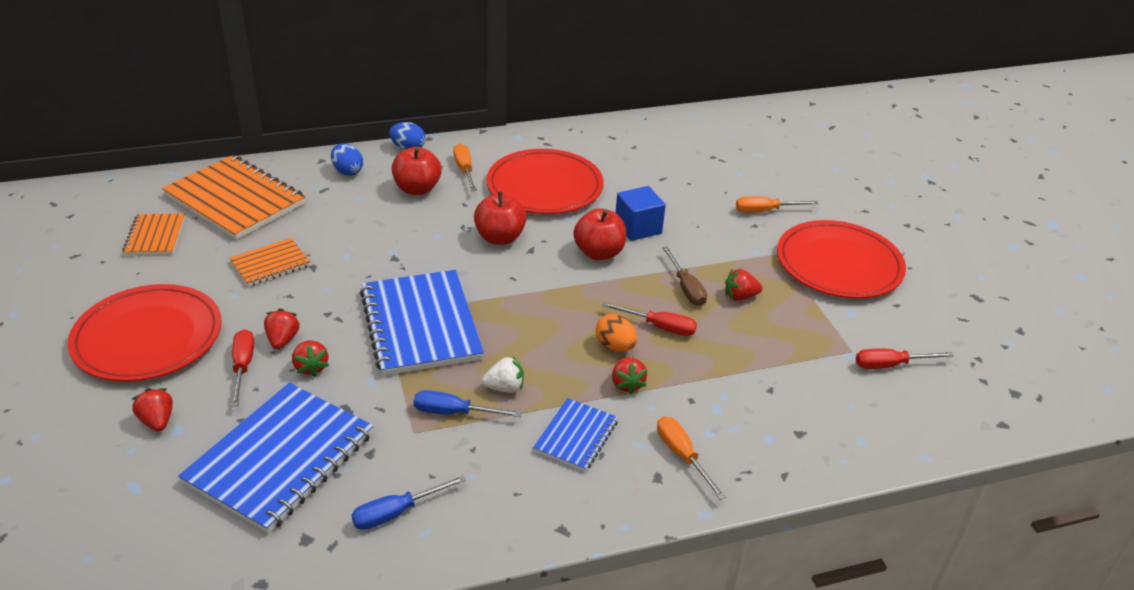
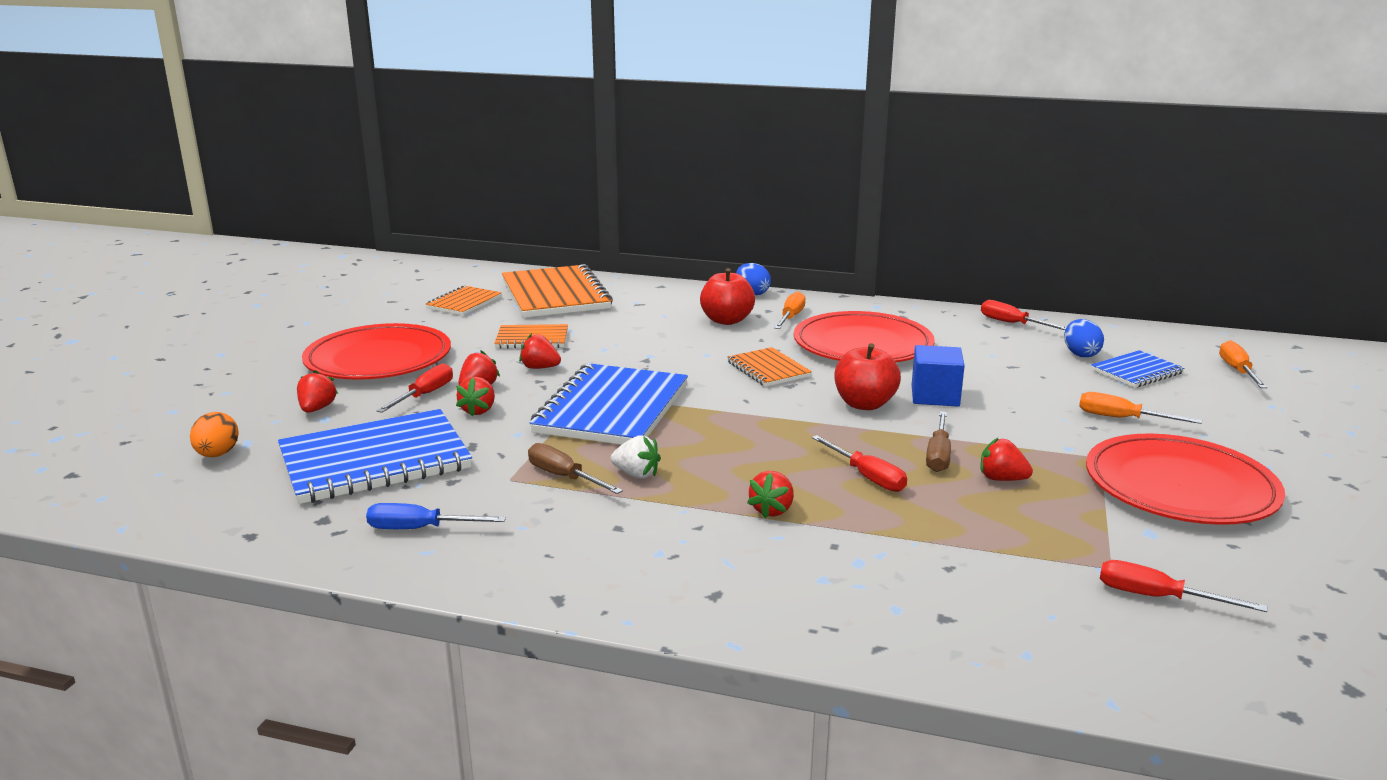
camera: 35 degrees right, 15 degrees down
(313, 298) = (540, 368): none -> red strawberry
(347, 171) = (675, 297): blue egg -> blue egg (1080, 354)
(454, 412) = (564, 477): blue screwdriver -> brown screwdriver
(500, 238) = (768, 369): red apple -> orange notebook
(576, 436) = (664, 532): blue notebook -> blue notebook (1136, 372)
(615, 346) = (795, 477): orange egg -> orange egg (217, 454)
(628, 130) = (1012, 324): none -> red screwdriver
(682, 455) = (766, 587): orange screwdriver -> orange screwdriver (1237, 371)

